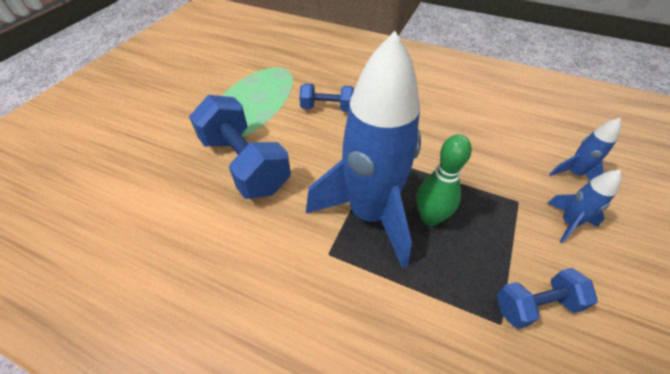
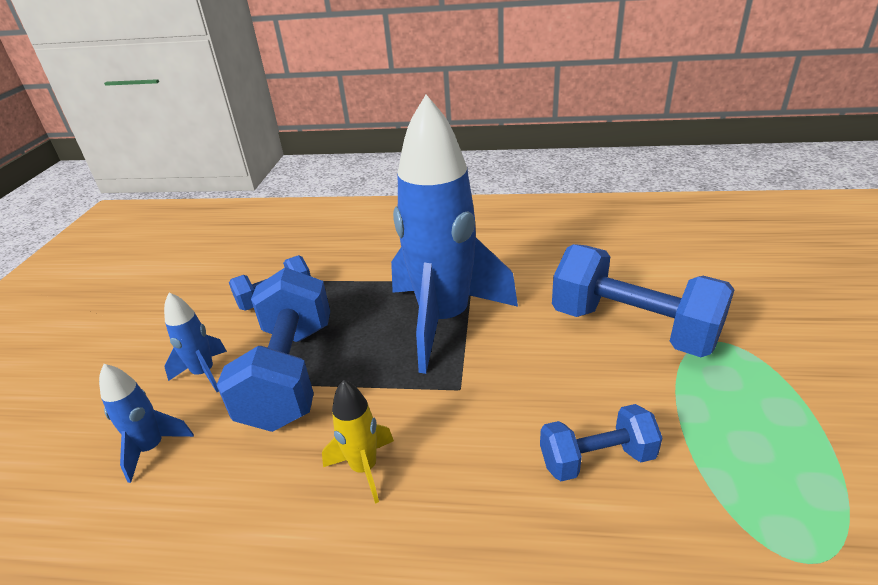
camera: 165 degrees right, 15 degrees down
(430, 218) = (373, 335): green bowling pin -> none
(440, 131) = (364, 468): none -> yellow rocket
(495, 201) = (290, 374): none -> blue dumbbell

